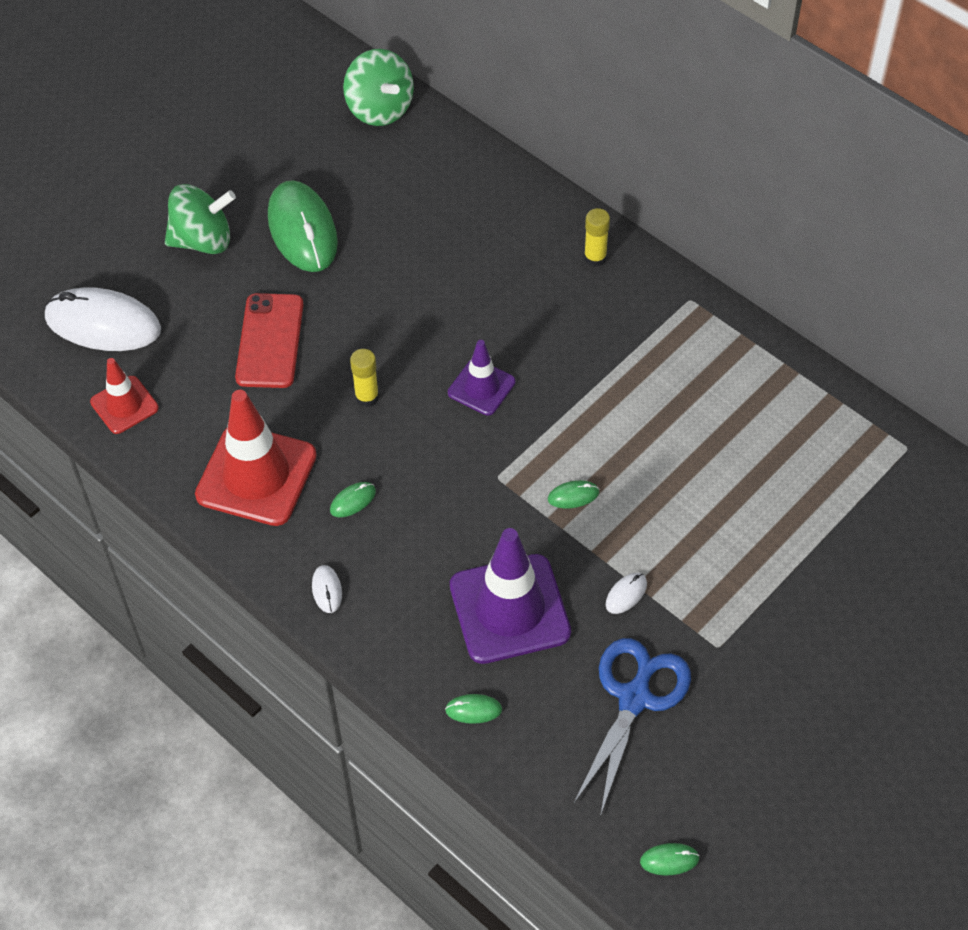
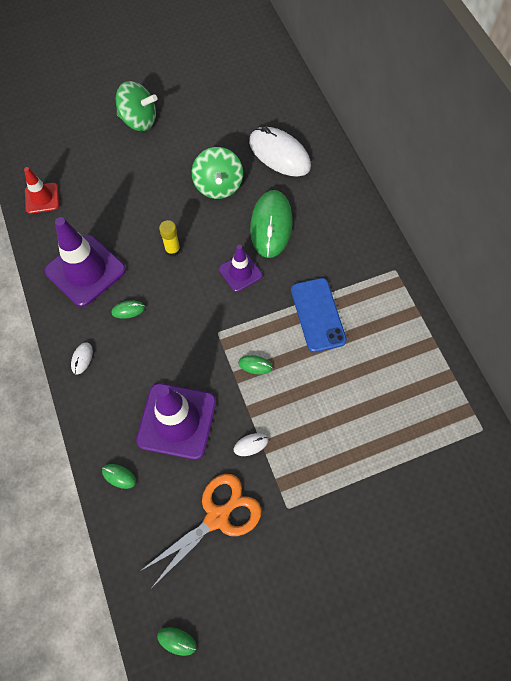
camera: 25 degrees right, 10 degrees up
(103, 324) = (59, 147): white mouse -> white mouse (279, 154)
(256, 475) = (85, 270): red traffic cone -> purple traffic cone
(269, 341) = (139, 194): red phone -> none
(302, 230) = (195, 136): green mouse -> green mouse (271, 225)
(380, 109) = (278, 82): green spinning top -> green spinning top (218, 186)
(595, 258) = (352, 220): yellow glue stick -> none
(620, 398) = (318, 315): none -> blue phone
(634, 698) = (217, 517): blue scissors -> orange scissors

